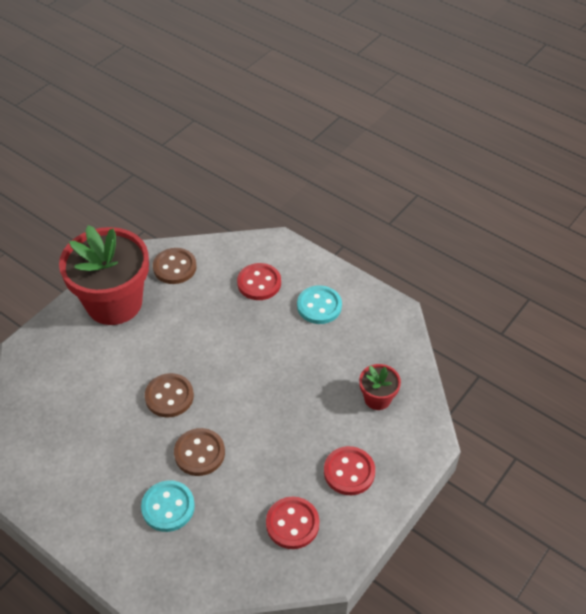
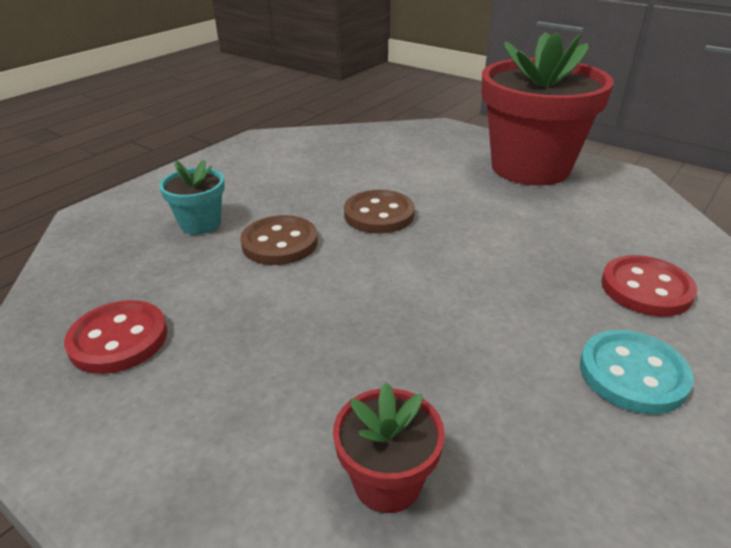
camera: 90 degrees right, 15 degrees down
(168, 507) = (200, 223): turquoise button -> turquoise flower pot
(175, 267) = (624, 205): brown button -> none
(349, 472) = (197, 421): red button -> none

